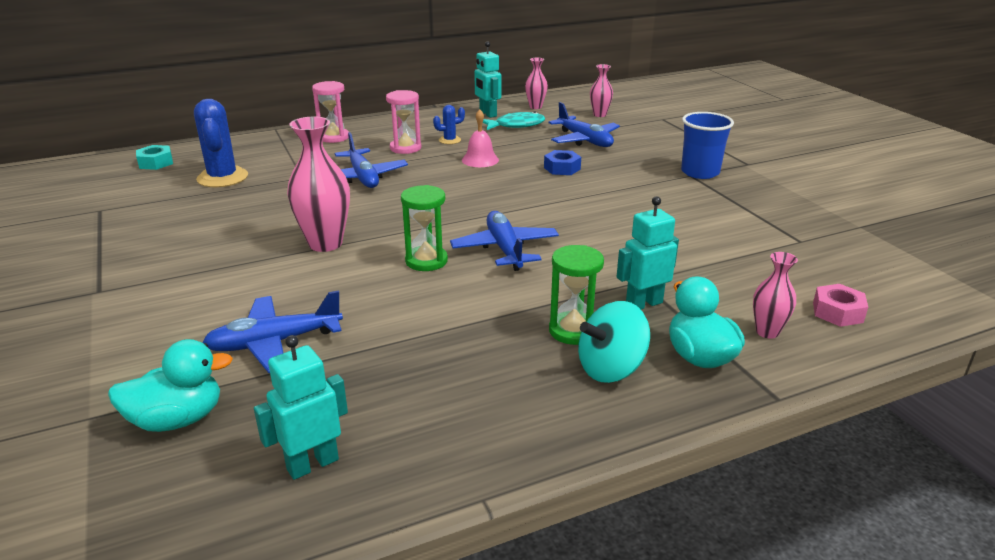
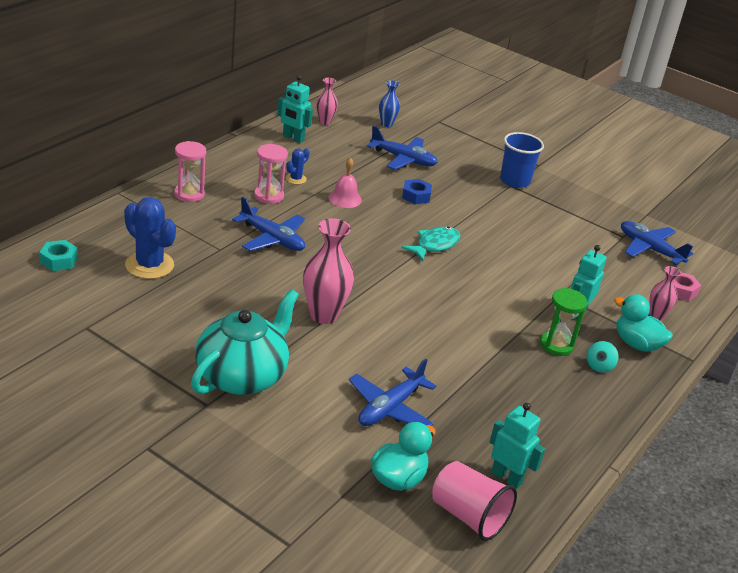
camera: 35 degrees left, 5 degrees up
(168, 275) = (242, 376): none -> turquoise teapot
(198, 495) = (468, 516): none -> pink cup
(312, 464) = (507, 477): turquoise robot -> turquoise robot turned 105 degrees clockwise
(426, 261) = (412, 313): green hourglass -> none
(505, 249) = (454, 288): blue plane -> blue plane (649, 249)
(516, 125) = (332, 149): turquoise fish -> turquoise fish (435, 245)
(599, 115) = (386, 124): pink vase -> blue vase
(611, 368) = (599, 366): turquoise spinning top -> turquoise spinning top, size x0.57

